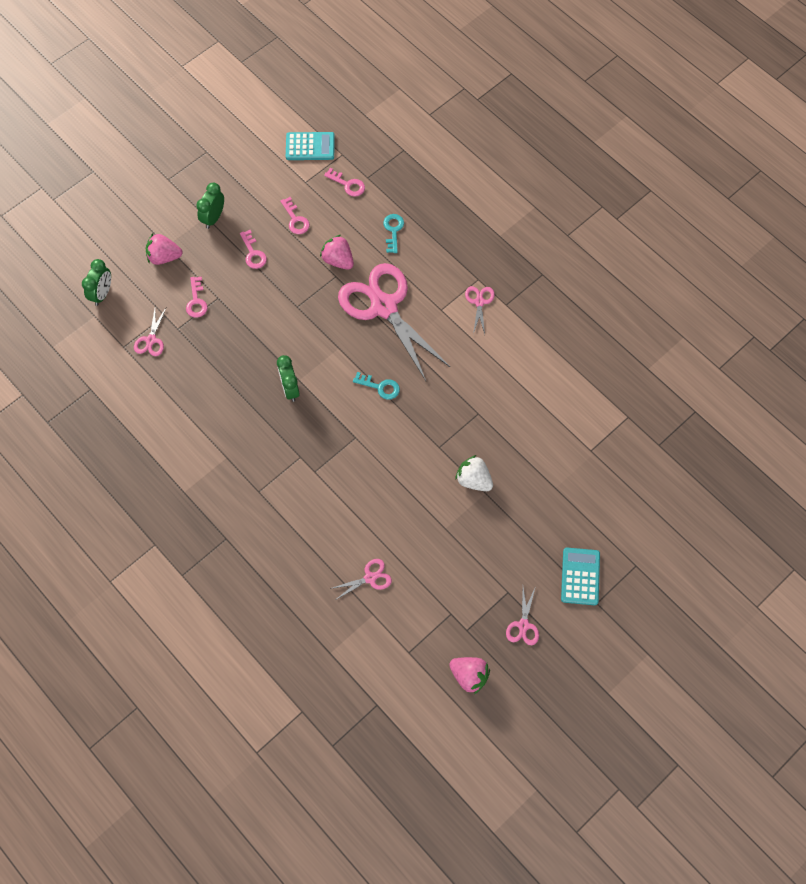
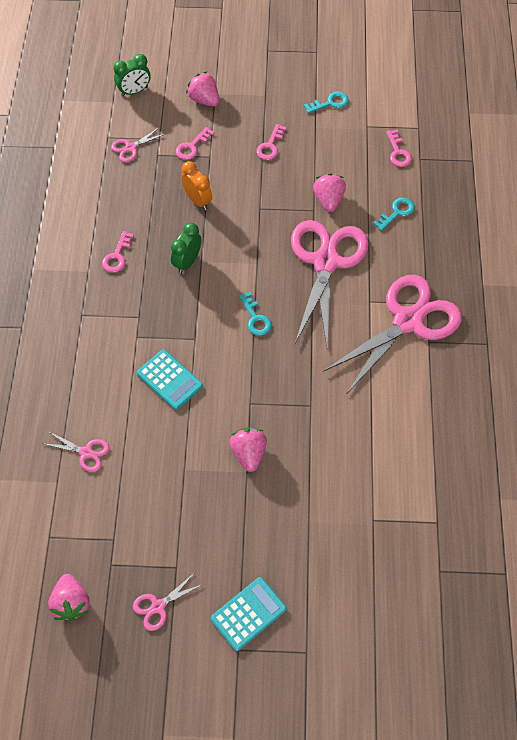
camera: 45 degrees right, 5 degrees down
(213, 218) = (269, 100): green clock -> none
(246, 338) = (197, 200): none -> orange clock
(260, 185) = (330, 103): none -> turquoise key
(295, 219) = (329, 146): pink key -> pink key (117, 256)
(310, 147) = (399, 104): turquoise calculator -> turquoise calculator (169, 380)
(473, 480) = (248, 453): white strawberry -> pink strawberry
(479, 302) = (408, 321): pink scissors -> pink scissors, size x2.44

